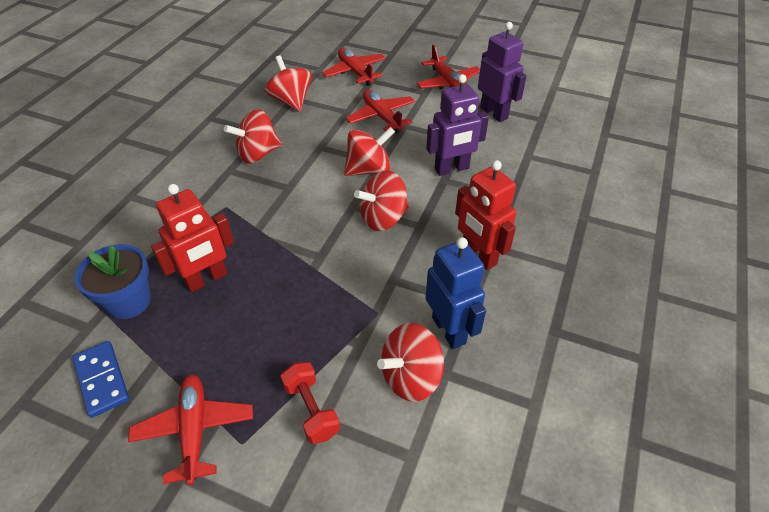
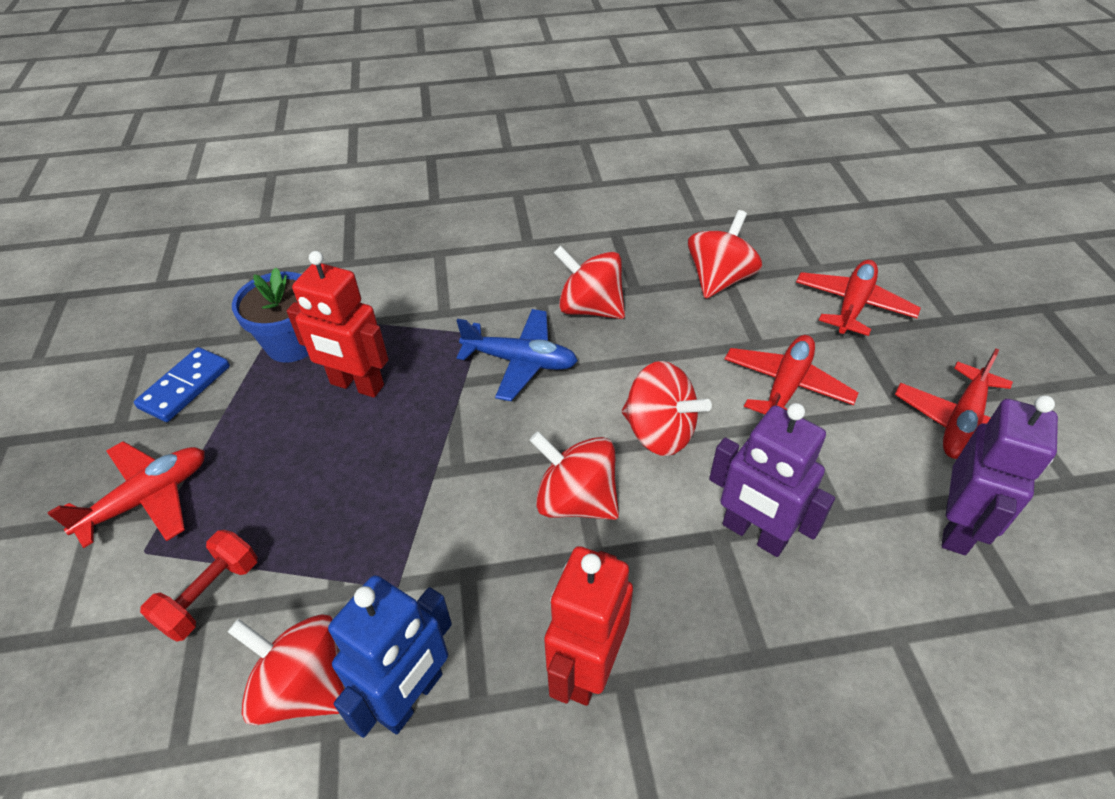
camera: 60 degrees right, 0 degrees up
(267, 198) = (520, 361): none -> blue plane

